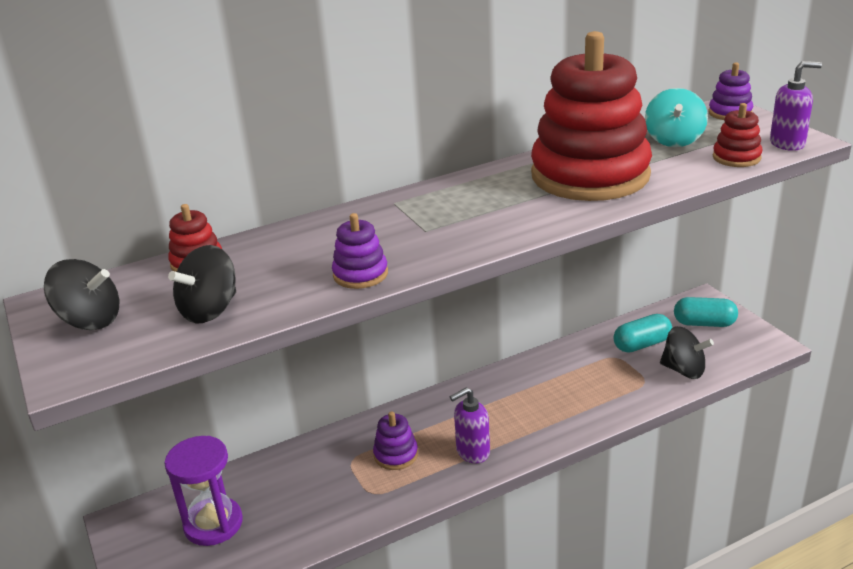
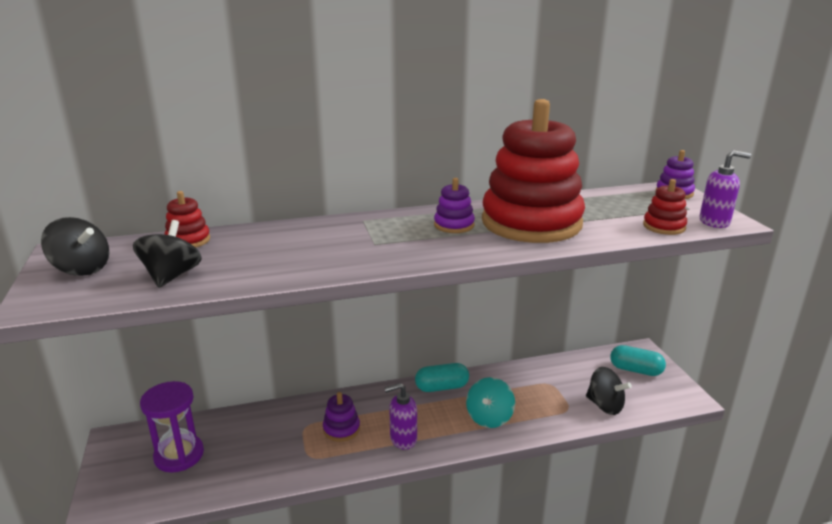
camera: 10 degrees right, 5 degrees down
(210, 310) = (172, 276): black spinning top -> black spinning top turned 135 degrees clockwise
(360, 274) = (303, 268): purple stacking toy -> purple stacking toy (454, 225)
(642, 344) = (576, 378): turquoise capsule -> turquoise capsule (442, 387)
(674, 140) = (616, 206): turquoise spinning top -> turquoise spinning top (489, 417)

